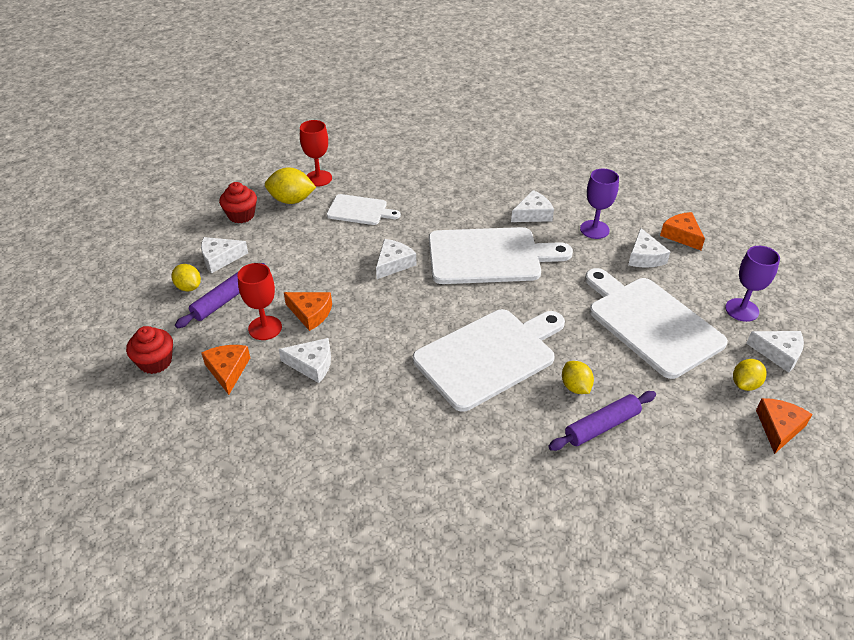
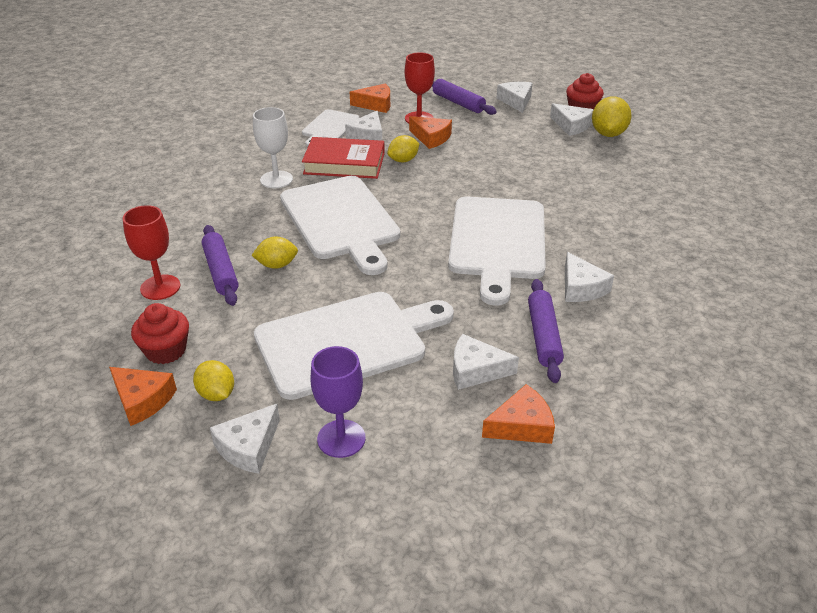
camera: 100 degrees right, 5 degrees down
(155, 362) = (396, 80): red cupcake -> red cupcake (166, 350)
(188, 287) = (479, 90): yellow lemon -> yellow lemon (403, 160)
(310, 313) = (431, 138): orange cheese -> orange cheese turned 90 degrees counterclockwise
(318, 178) = (651, 149): red goblet -> red goblet (160, 287)
(360, 210) = (590, 169): white cutting board -> white cutting board (329, 127)
(377, 373) = (344, 163): none -> red book
(393, 263) = (494, 182): white cheese -> white cheese (571, 125)
(424, 425) = (276, 179): none -> white goblet
(594, 229) = (543, 336): purple goblet -> purple rolling pin

